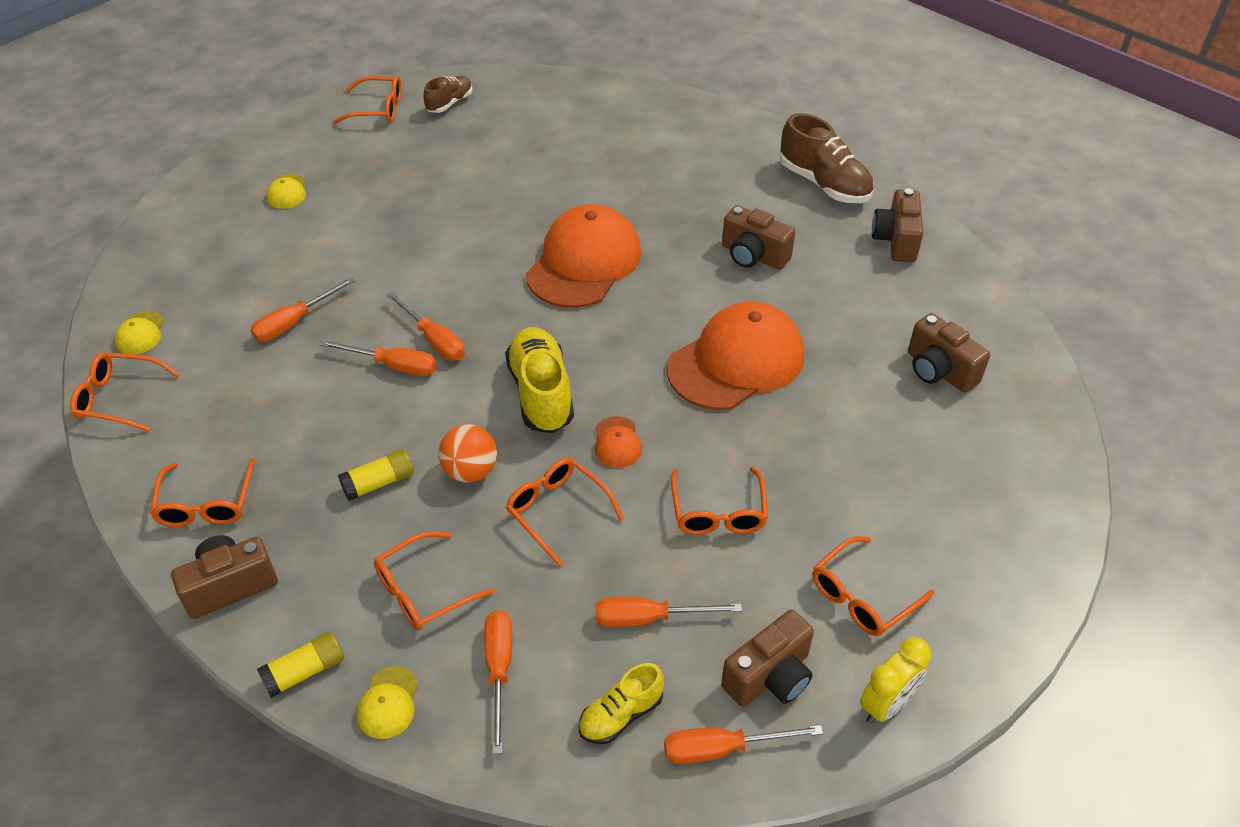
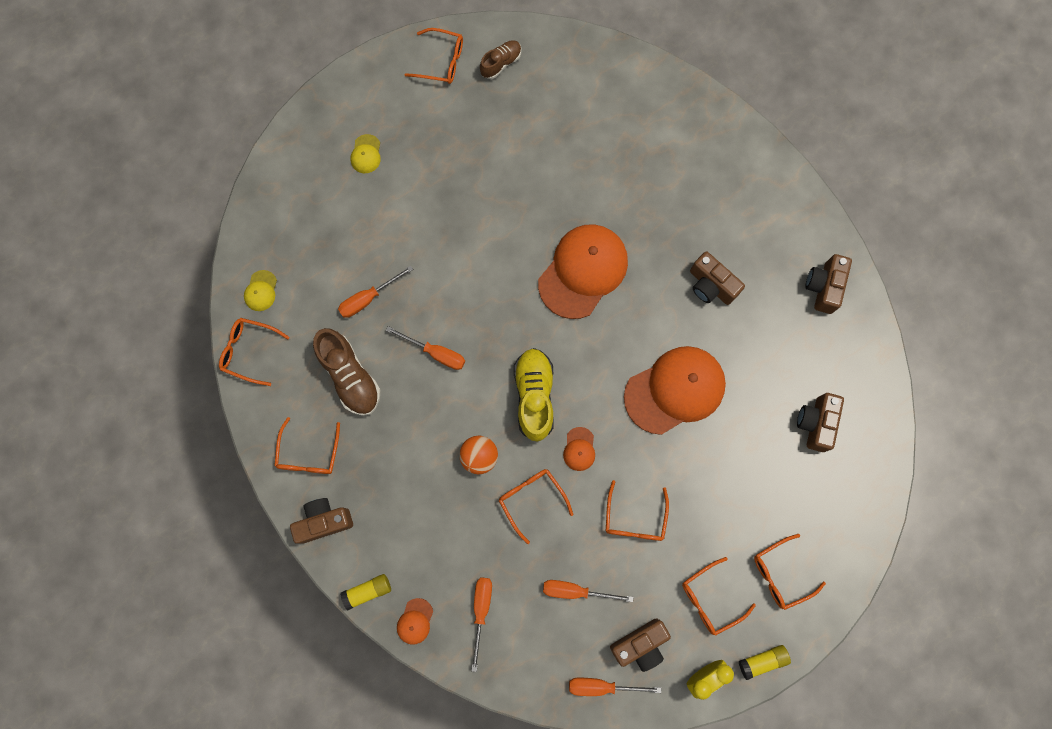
camera: 10 degrees right, 30 degrees up
(378, 483) = (419, 456): yellow glue stick -> yellow glue stick (762, 661)
(388, 703) = (415, 621): yellow cap -> orange cap
(424, 590) = (442, 546): orange glasses -> orange glasses (781, 574)
(434, 340) = (465, 332): orange screwdriver -> none
(621, 715) = (548, 653): yellow shoe -> none
(824, 184) = (785, 214): brown shoe -> brown shoe (350, 376)
(939, 370) = (815, 423): brown camera -> brown camera turned 45 degrees clockwise

